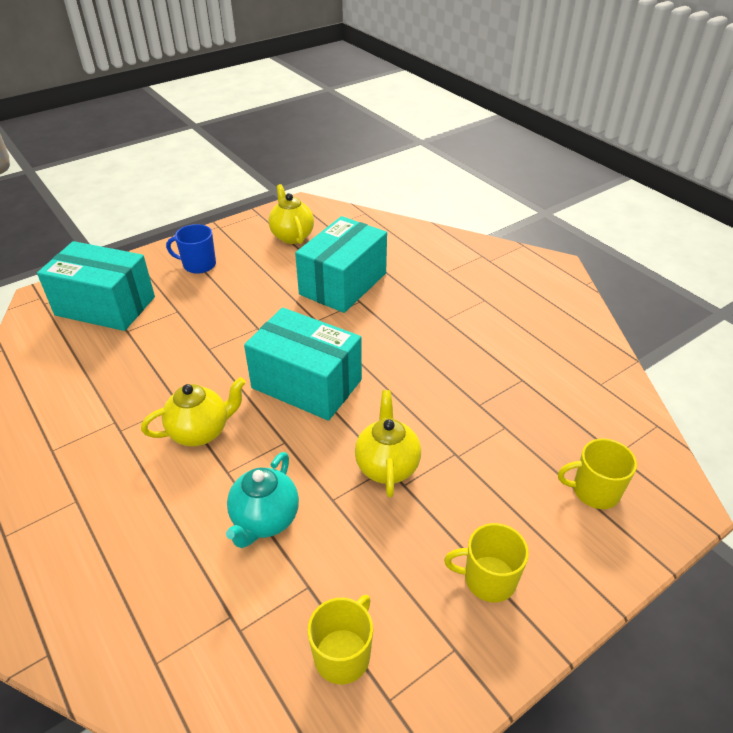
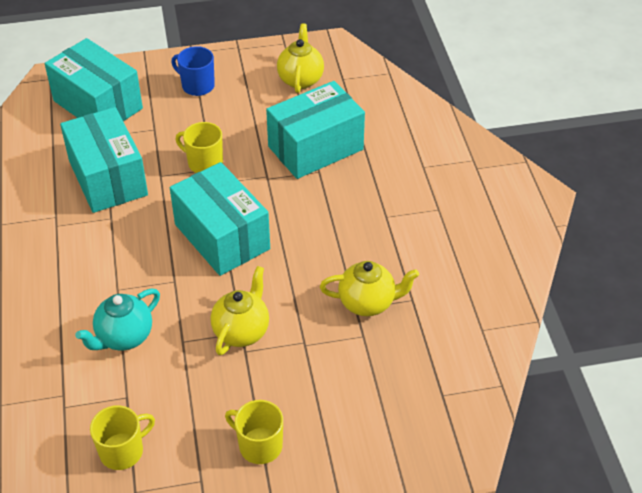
camera: 25 degrees right, 5 degrees up
(153, 367) = (108, 178): none -> turquoise box
(201, 432) = (115, 249): yellow teapot -> yellow teapot (368, 303)
(594, 491) = (396, 416): yellow mug -> yellow mug (204, 163)

